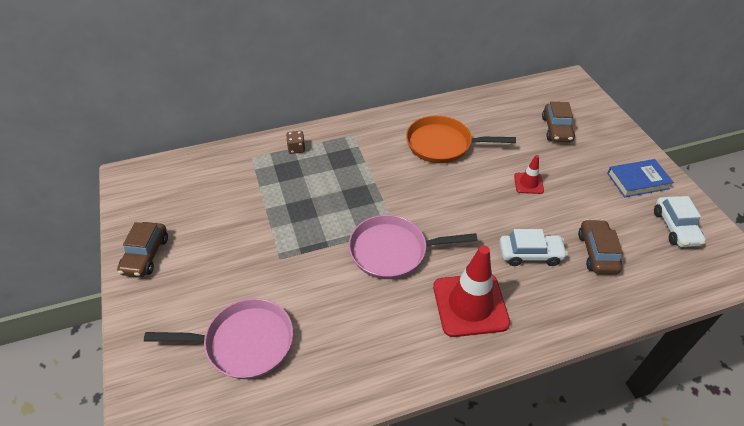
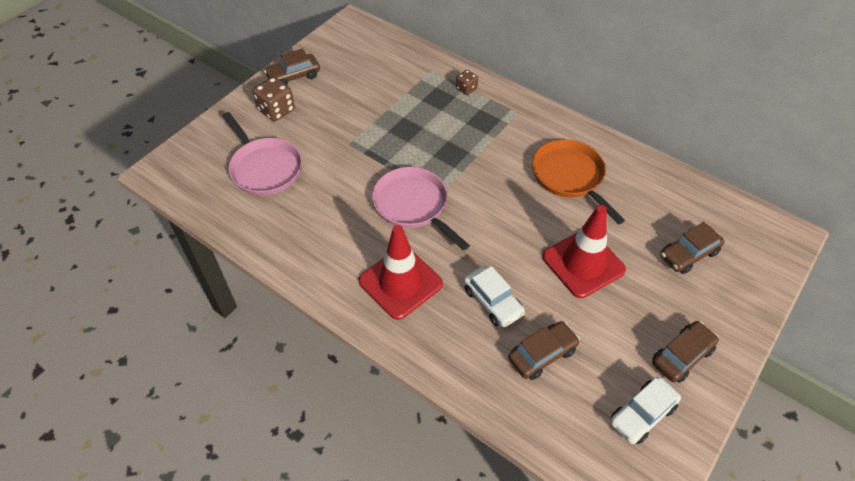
camera: 55 degrees right, 5 degrees up
(176, 293) = (276, 110): none -> brown dice
(528, 183) = (583, 263): red traffic cone -> red traffic cone, size x2.05
(638, 181) = (682, 356): blue book -> brown car

